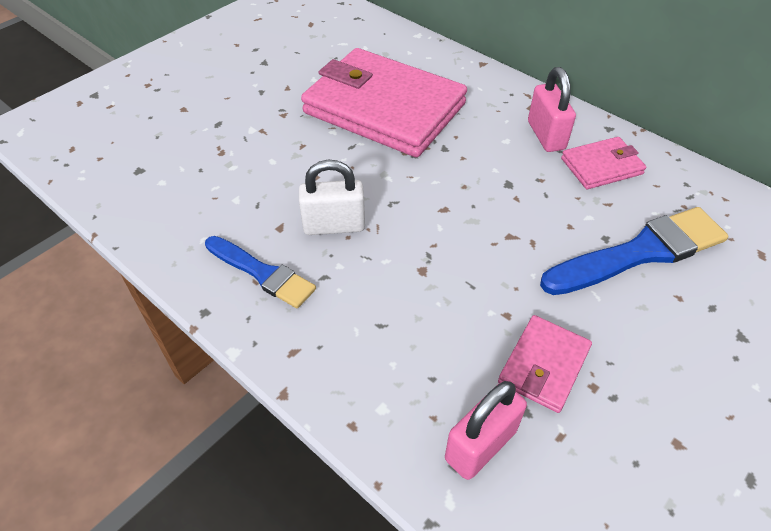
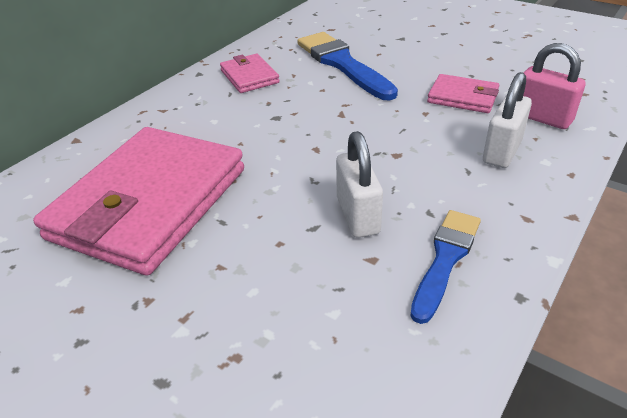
camera: 95 degrees left, 10 degrees down
(409, 368) = (502, 152): none -> white padlock
(546, 135) = (208, 101): pink padlock -> none

